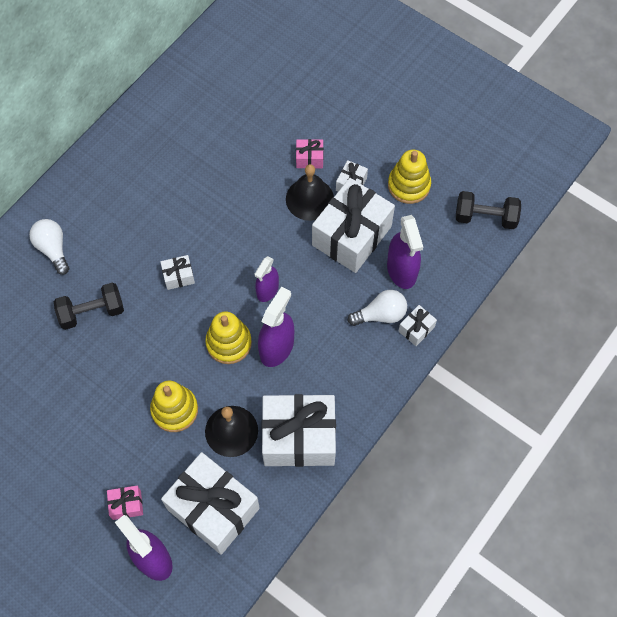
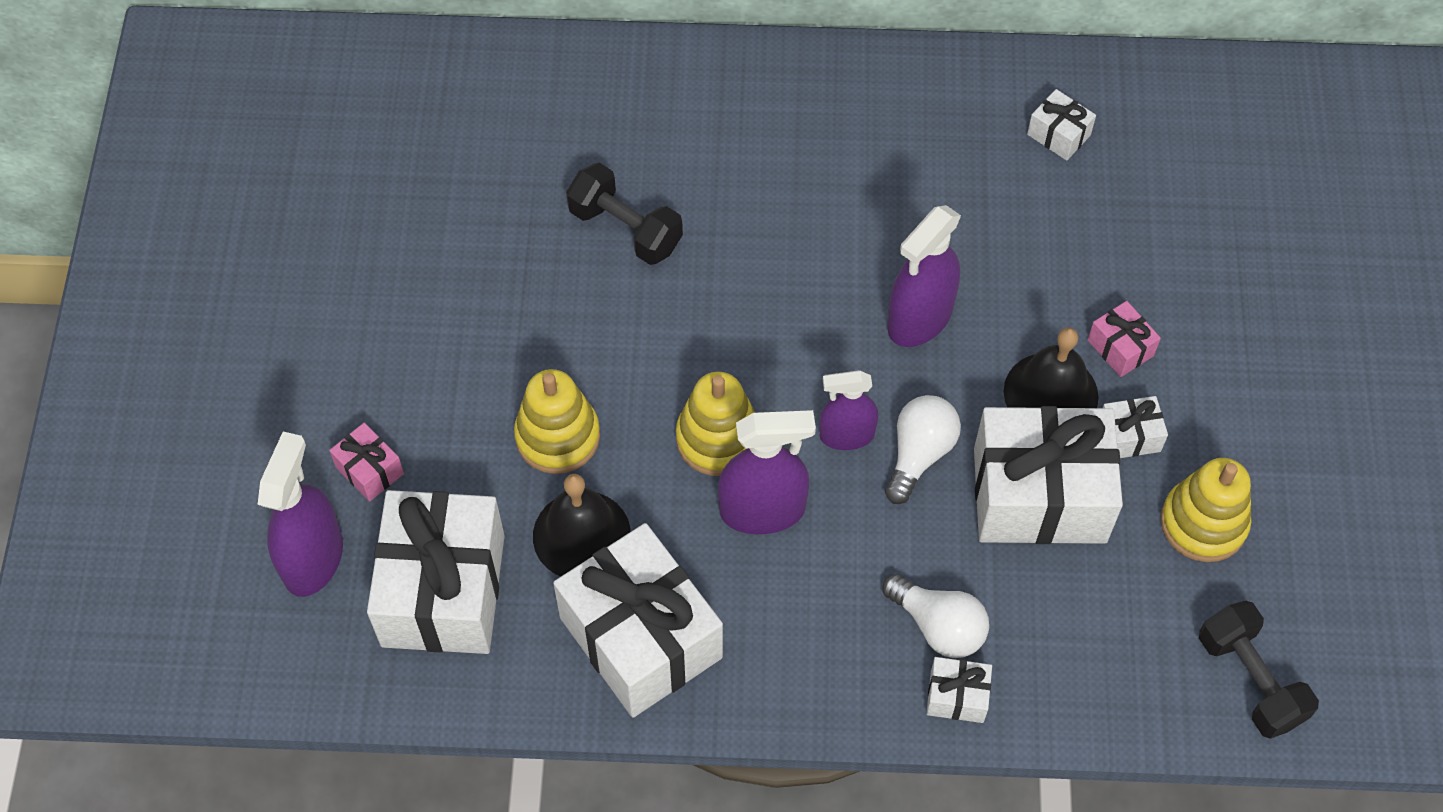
camera: 55 degrees right, 5 degrees down
(53, 249) = (682, 116): white light bulb -> white light bulb (919, 454)
(178, 276) = (771, 301): white gift -> white gift (1058, 135)
(402, 270) = (1042, 609): purple spray bottle -> purple spray bottle (919, 318)

